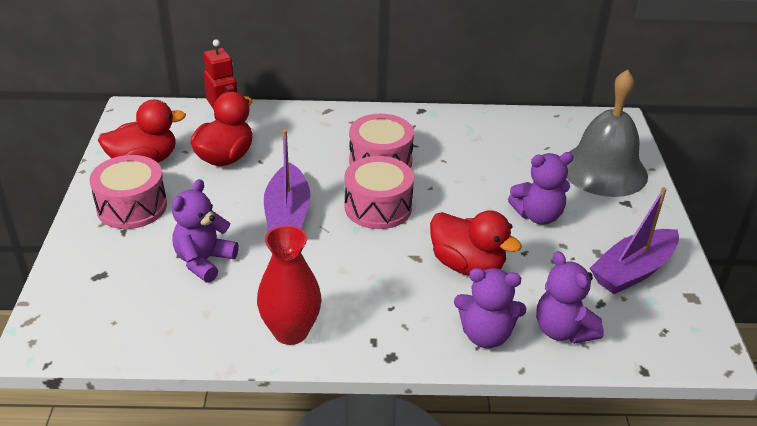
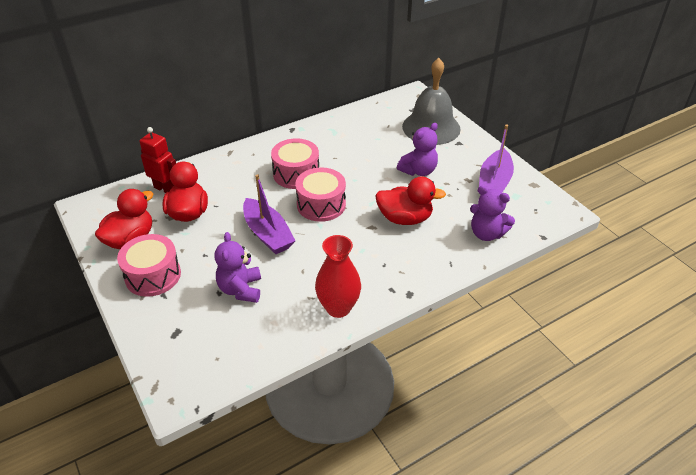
camera: 30 degrees left, 5 degrees up
(485, 335) = (449, 255): purple teddy bear -> none

